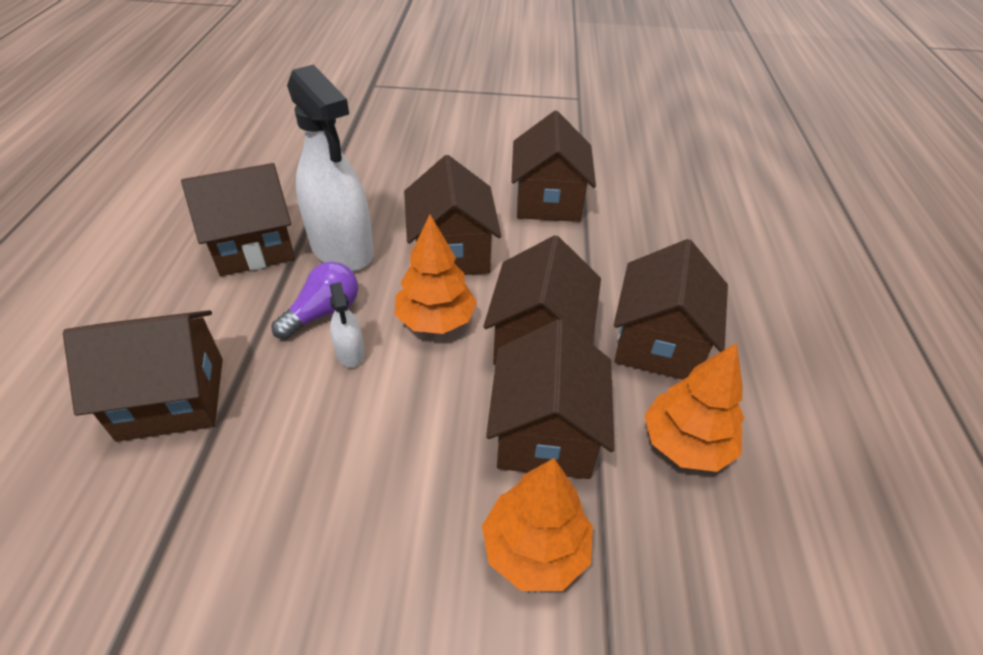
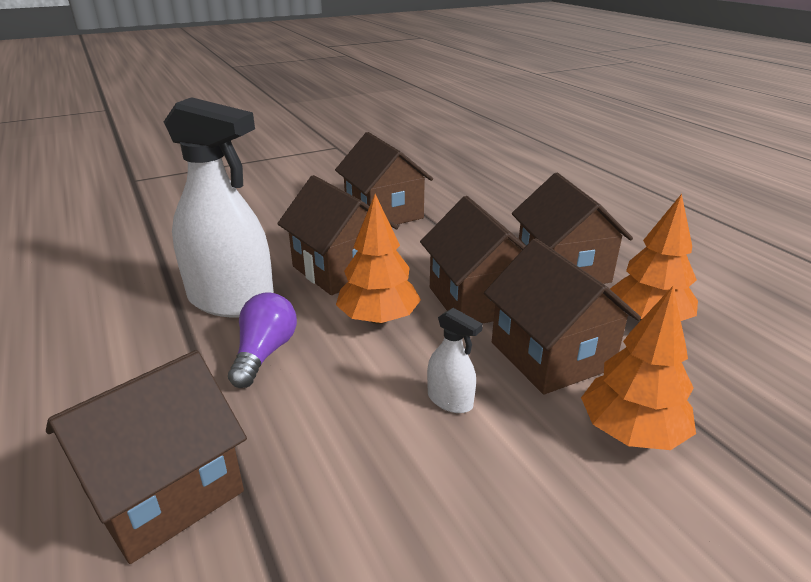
camera: 30 degrees left, 15 degrees down
(253, 247) = (129, 331): brown house -> none
(350, 352) = (325, 371): white spray bottle -> white spray bottle (450, 400)

